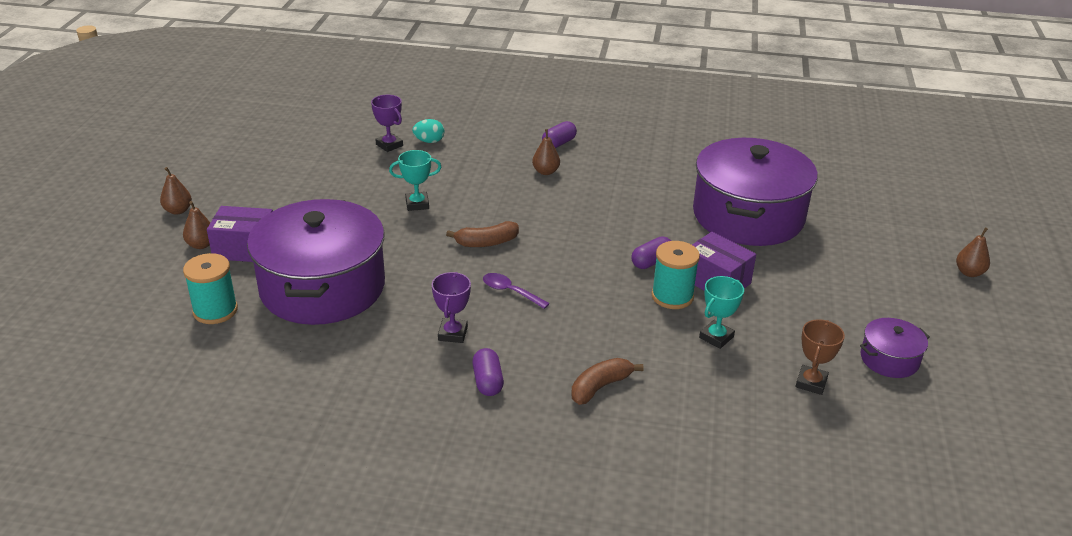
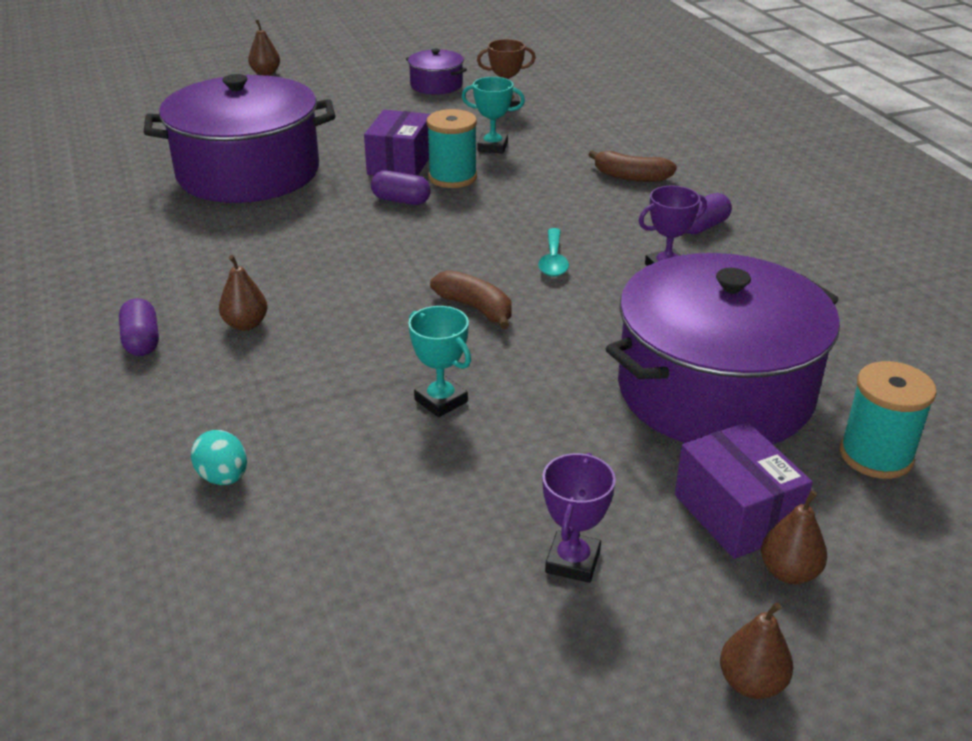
camera: 120 degrees left, 0 degrees up
(389, 145) = (272, 521): purple trophy -> purple trophy (572, 561)
(510, 291) = (553, 260): purple spoon -> turquoise spoon
(559, 143) = (142, 341): purple capsule -> purple capsule turned 60 degrees clockwise

